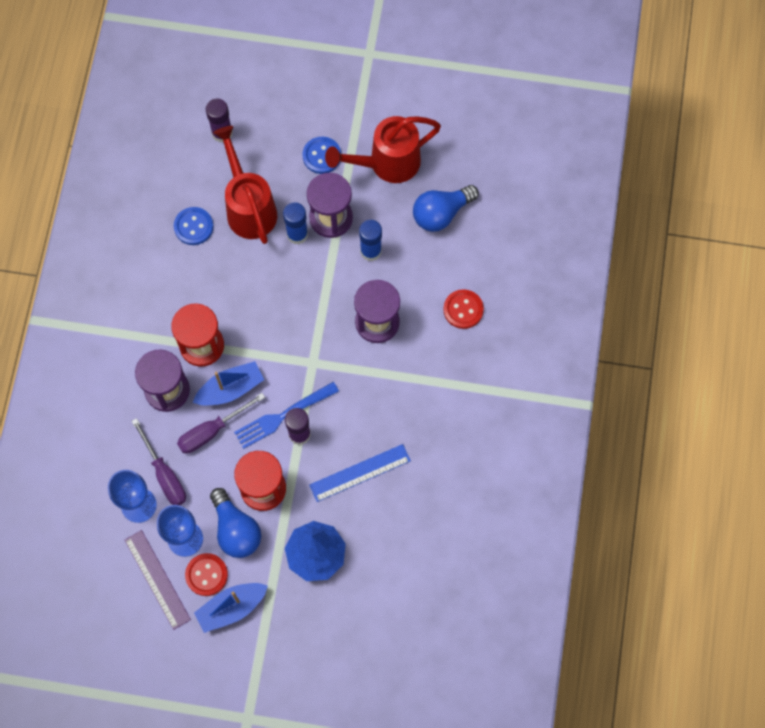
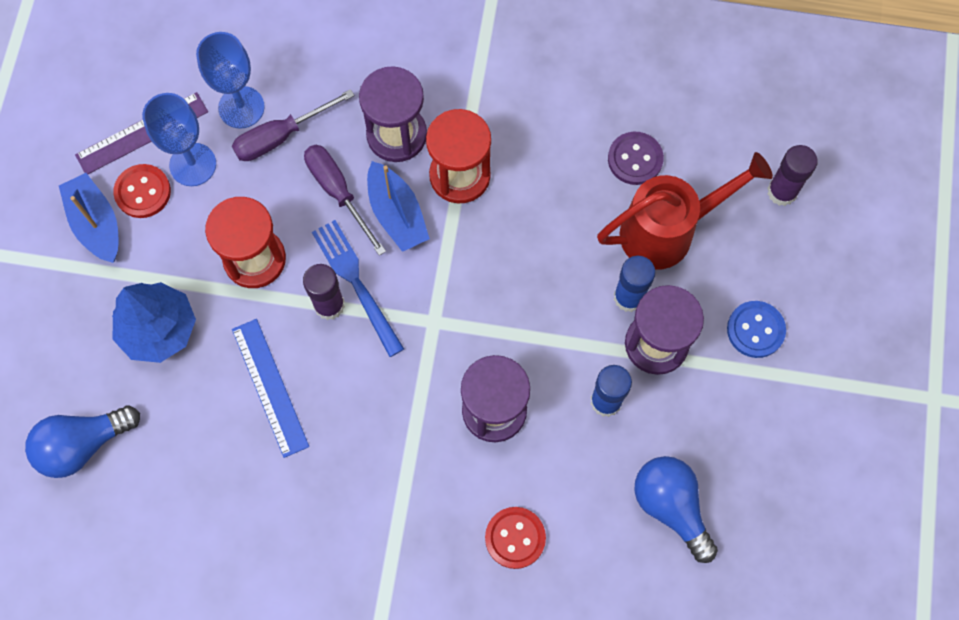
camera: 90 degrees right, 0 degrees up
(193, 226) = (635, 159): blue button -> purple button
(236, 530) = (200, 226): blue light bulb -> blue light bulb (83, 445)
(387, 163) = (750, 426): red watering can -> none

